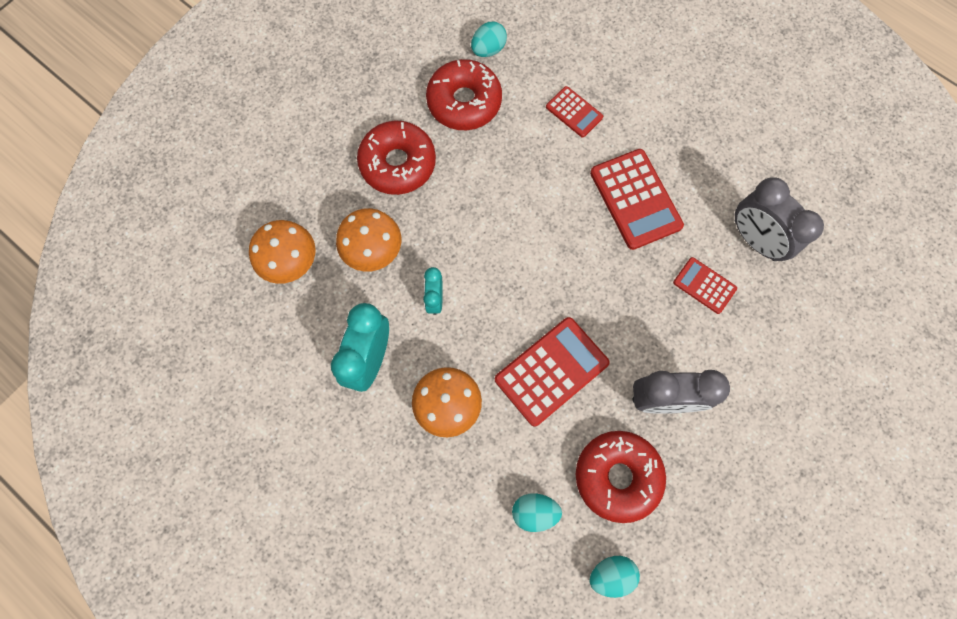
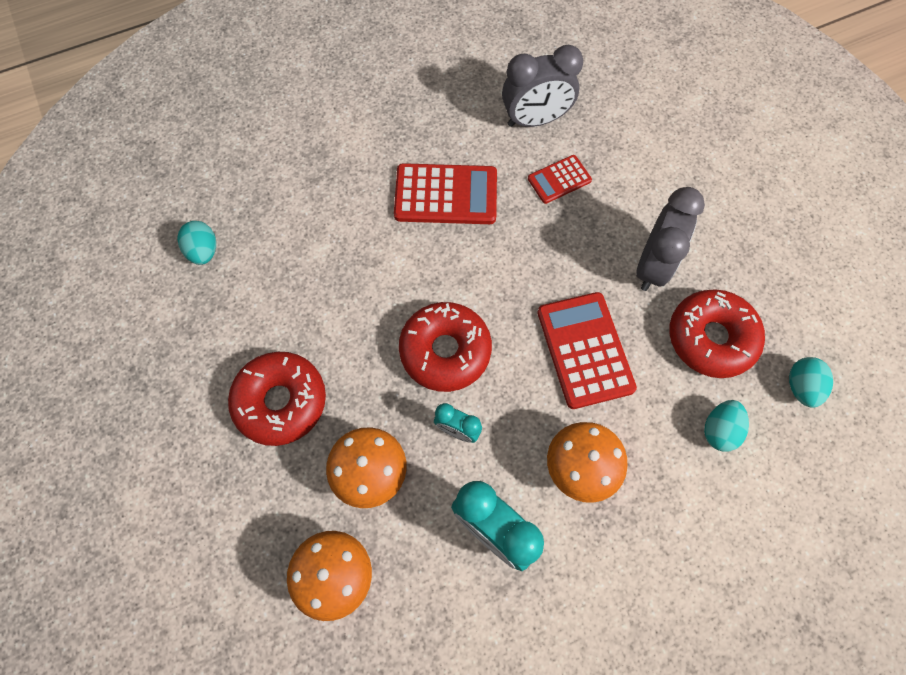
camera: 65 degrees left, 5 degrees down
(464, 102) = (249, 301): red donut -> red donut (445, 351)
(574, 112) = (324, 205): red calculator -> none

